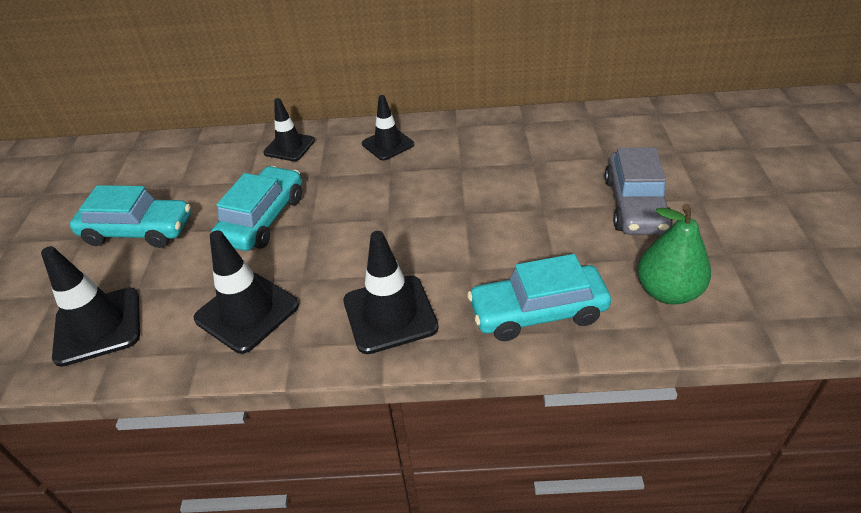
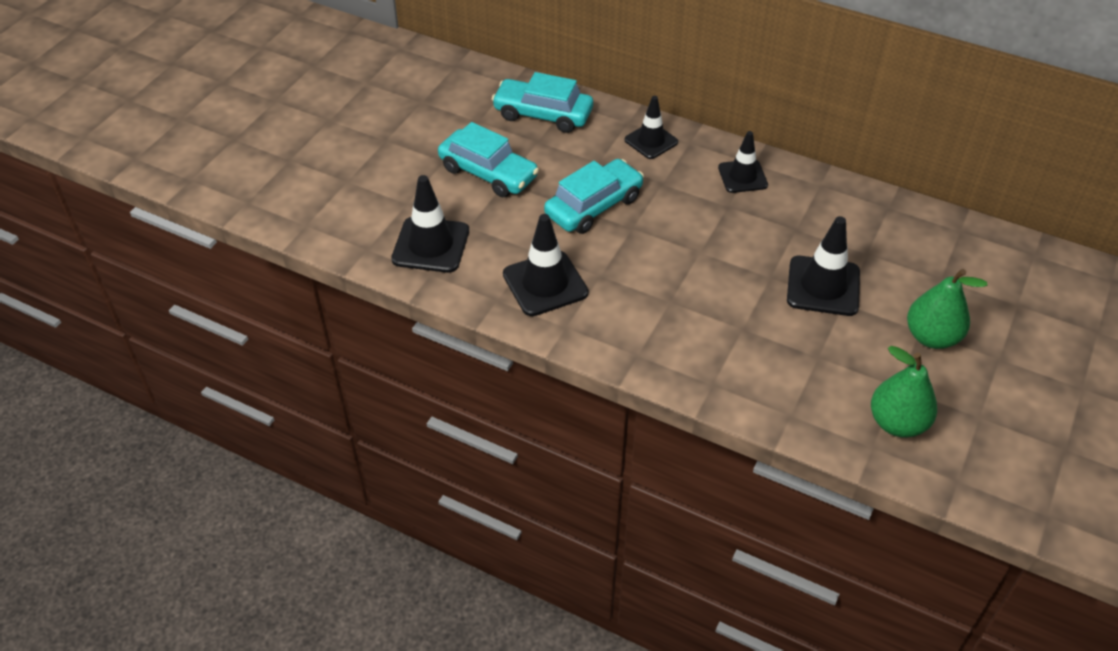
camera: 25 degrees right, 5 degrees up
(390, 314) = (654, 336): black traffic cone -> black traffic cone (823, 286)
(537, 312) = (774, 389): turquoise car -> turquoise car (543, 114)
(635, 205) = (931, 337): grey car -> green pear

